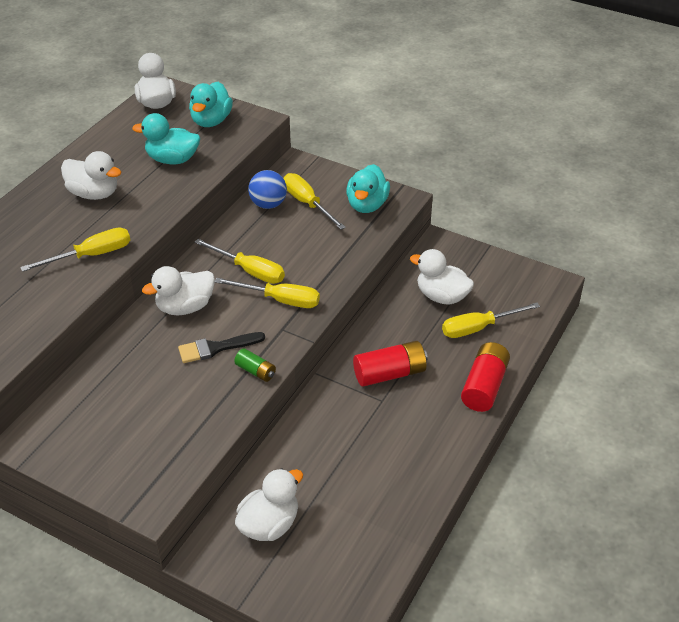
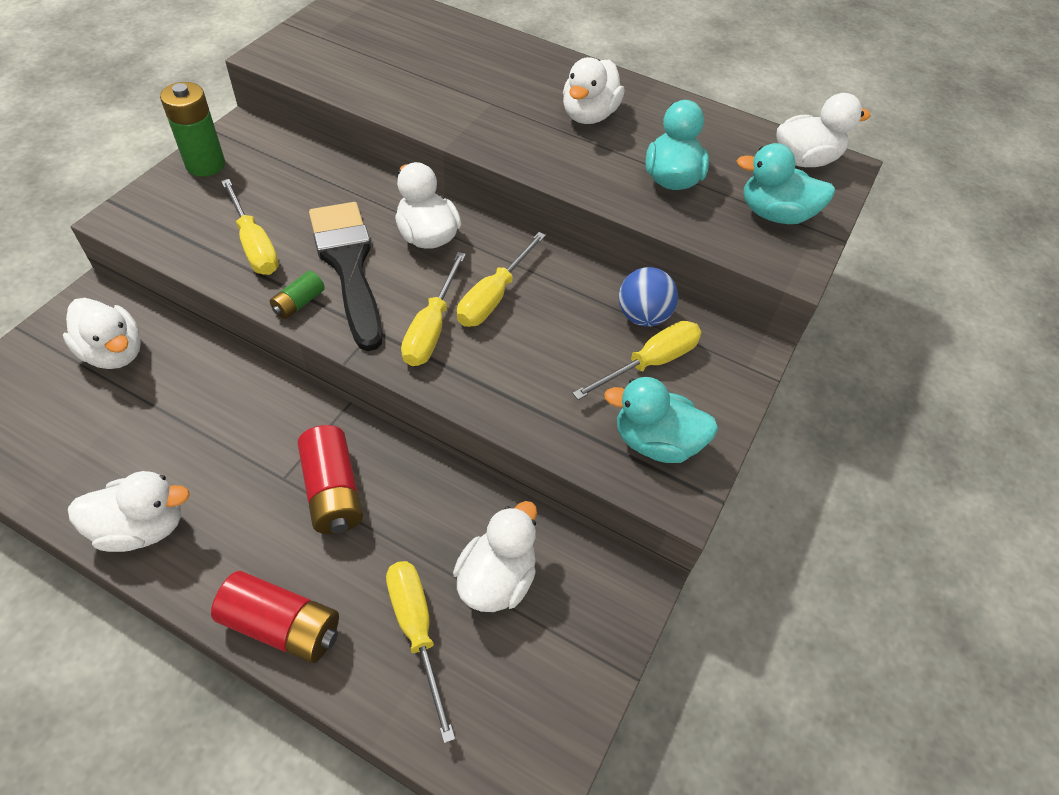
camera: 85 degrees right, 10 degrees up
(77, 458) = (205, 164): none -> green battery
(91, 255) = (468, 119): yellow screwdriver -> yellow screwdriver (254, 245)
(216, 348) = (348, 266): black brush -> black brush, size x1.77
(427, 468) = (142, 527): none -> white duck

